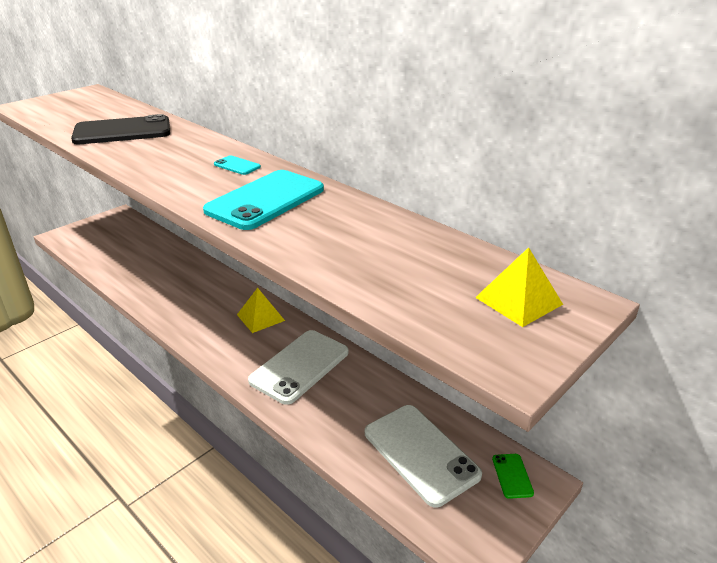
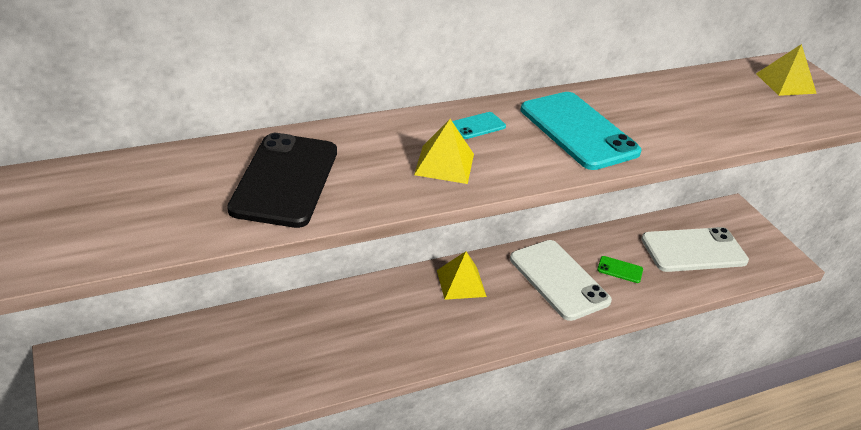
camera: 70 degrees left, 5 degrees up
(172, 164) = (444, 164): none -> yellow pyramid
(512, 476) = (726, 218): green phone -> green phone (620, 270)

